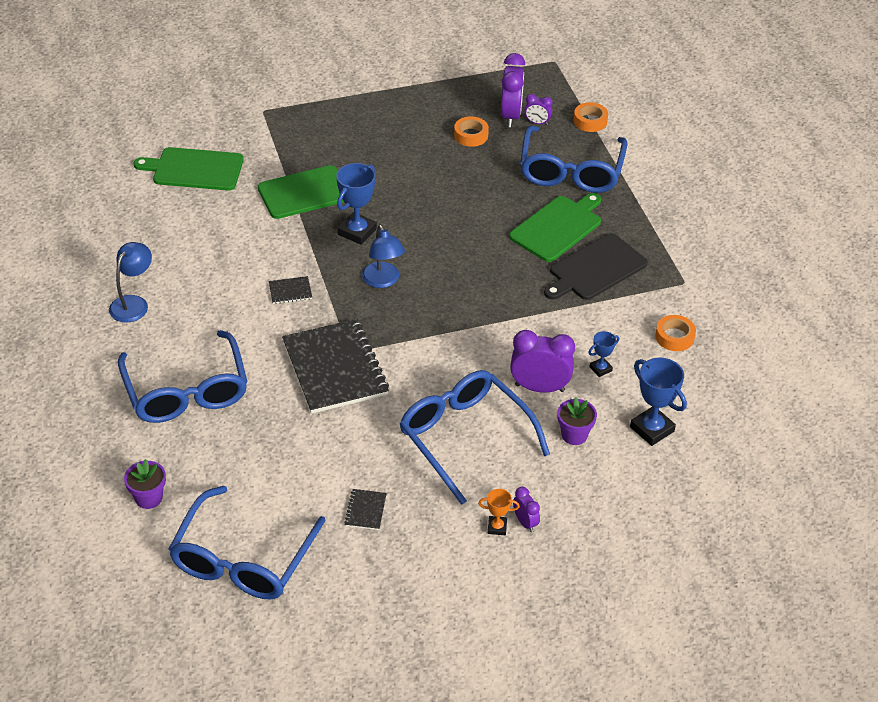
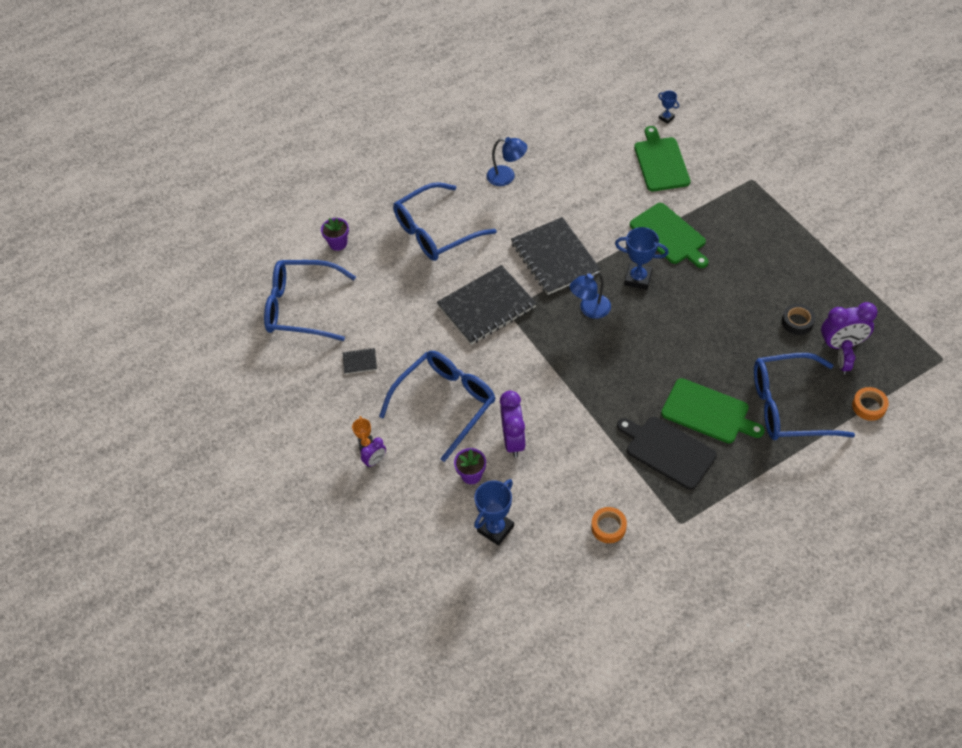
camera: 80 degrees right, 10 degrees up
(290, 291) = (555, 257): black notebook -> black notebook, size x2.50
(471, 135) = (797, 322): orange tape -> black tape
(600, 369) = (549, 479): blue trophy -> blue trophy (666, 118)

